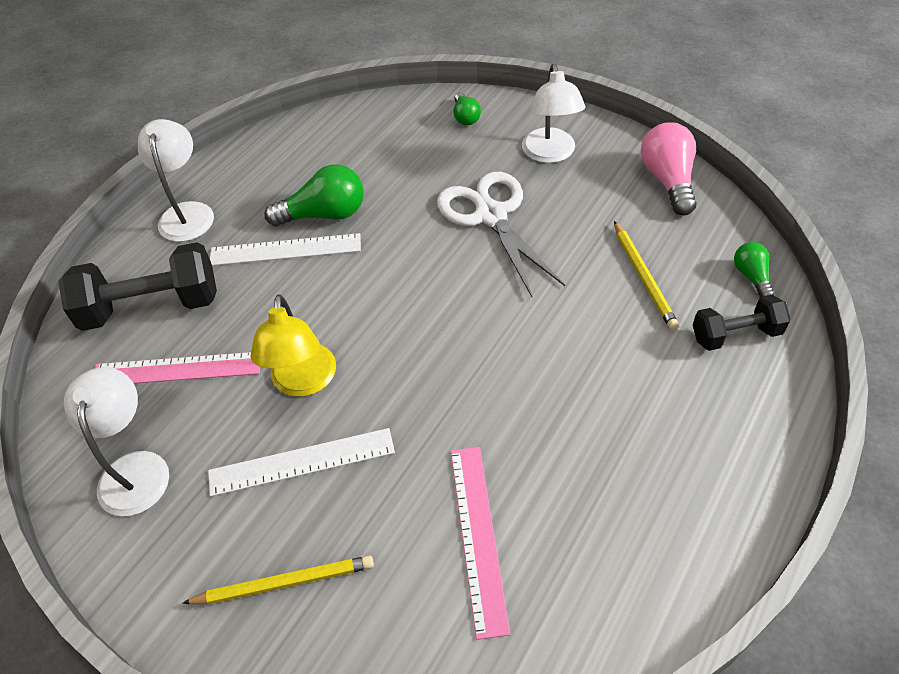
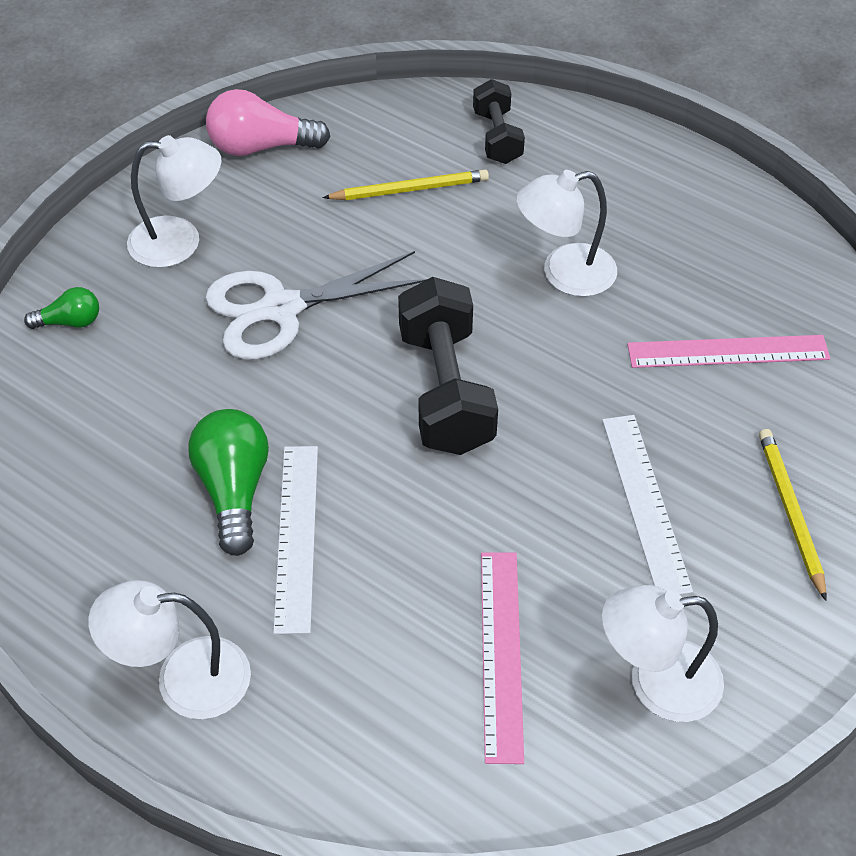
camera: 90 degrees left, 0 degrees up
(152, 307) = (381, 703): black dumbbell -> black dumbbell (445, 390)
(303, 382) = (532, 505): yellow lamp -> none
(561, 395) = (564, 274): none -> white lamp
(751, 277) = (422, 112): green light bulb -> none

